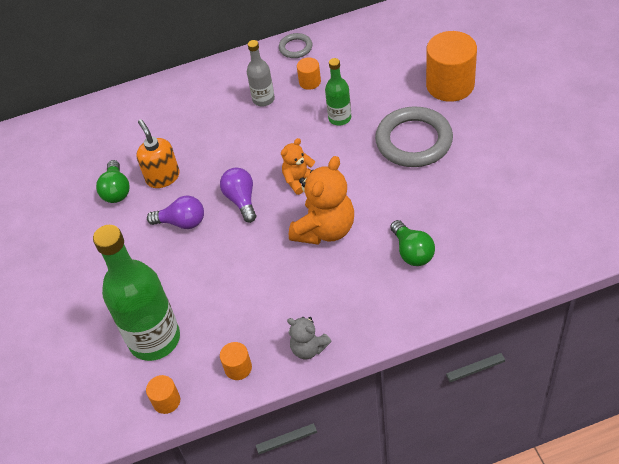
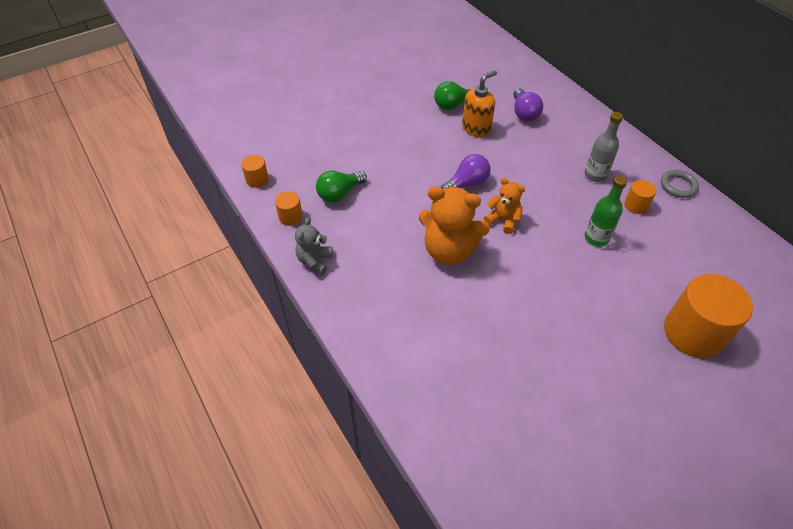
camera: 70 degrees right, 0 degrees up
(154, 339) = (312, 160): green bottle -> none
(182, 222) = (431, 151): purple light bulb -> purple light bulb (524, 113)
(412, 252) = (439, 327): green light bulb -> green light bulb (339, 194)
(414, 141) = (591, 308): grey ring -> none

